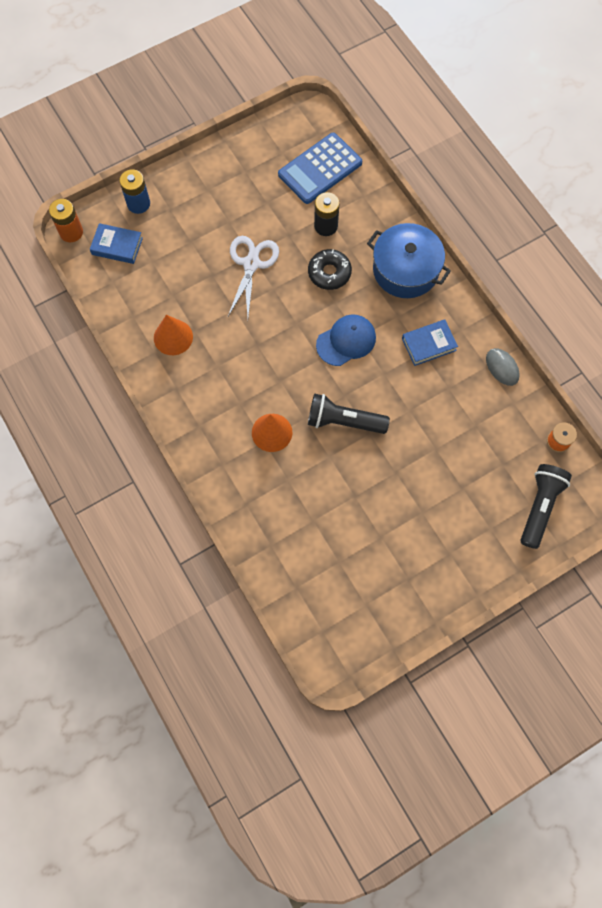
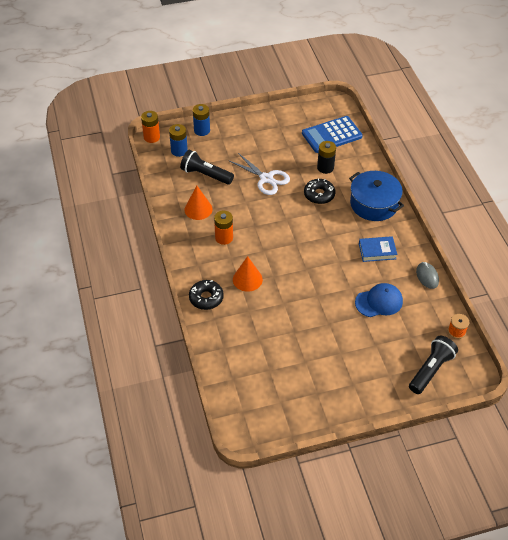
camera: 15 degrees right, 20 degrees down
(117, 246) = (179, 151): blue book -> blue battery
(221, 374) = (224, 238): none -> orange battery
(226, 475) = (206, 298): none -> black donut
(251, 264) = (266, 179): white scissors -> white scissors turned 105 degrees clockwise
(343, 421) = (301, 284): black flashlight -> black flashlight (205, 175)
(346, 341) = (318, 236): blue cap -> blue cap (379, 302)

